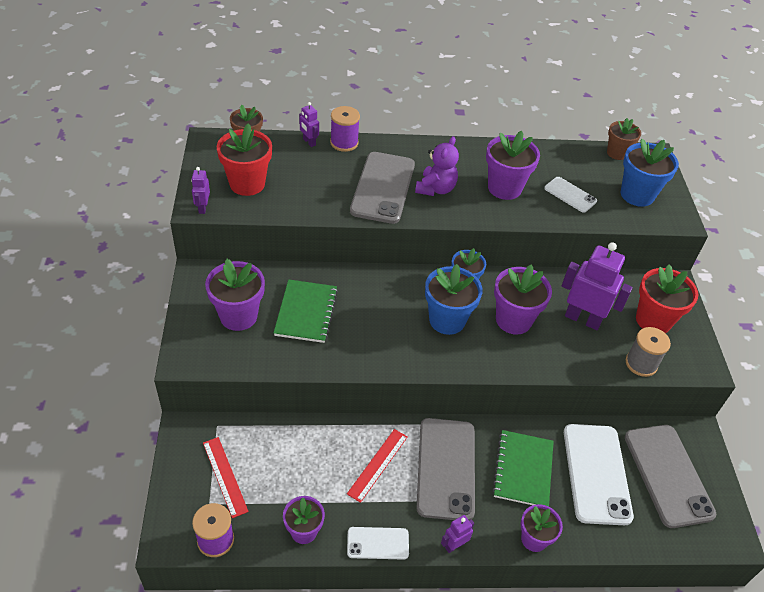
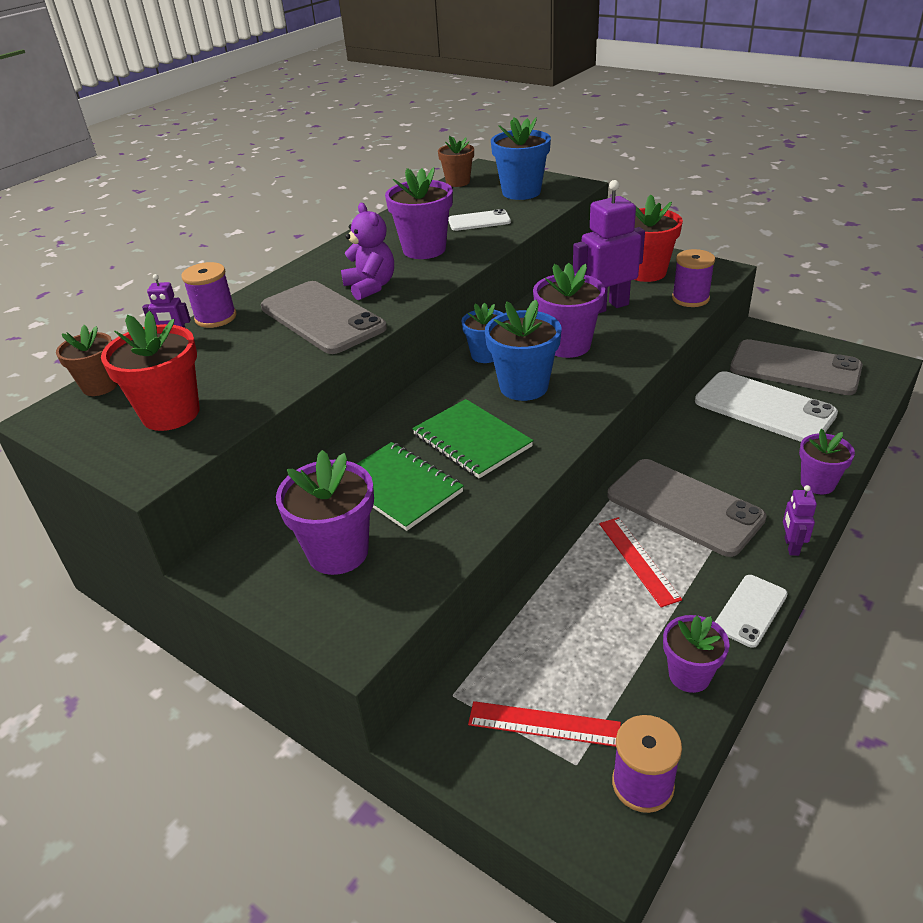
camera: 45 degrees left, 10 degrees down
(203, 208) = (156, 468): purple robot -> none
(523, 470) = (726, 452): green notebook -> green notebook (472, 441)
(641, 363) = (690, 298): grey spool -> purple spool

